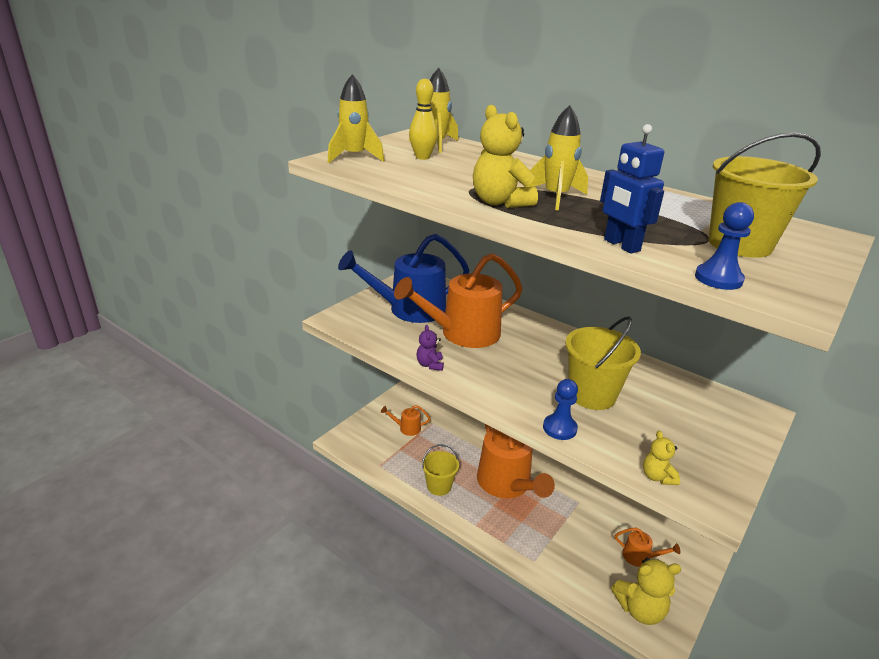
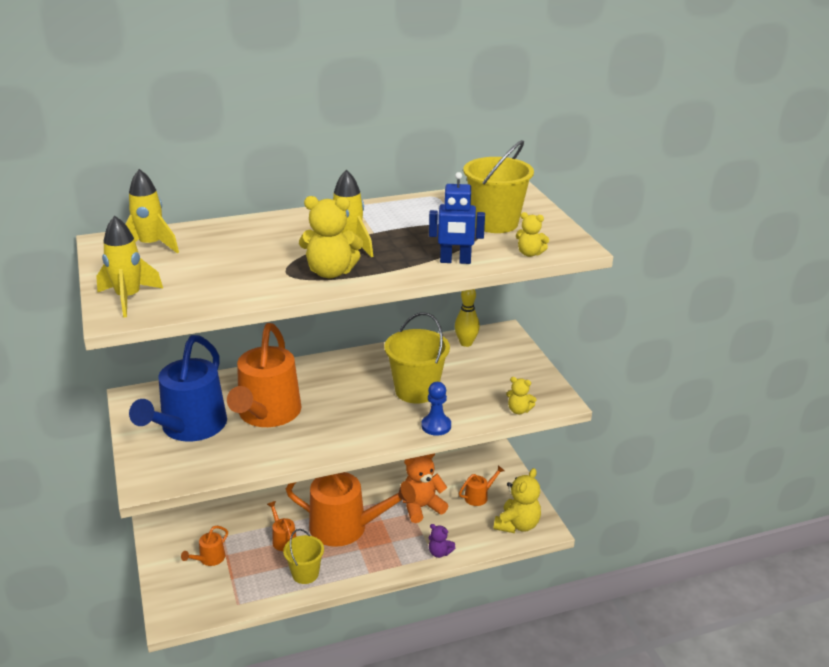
camera: 55 degrees left, 0 degrees up
(422, 157) = (179, 265): yellow bowling pin -> yellow bowling pin (466, 343)
(430, 365) = (291, 454): purple teddy bear -> purple teddy bear (439, 552)
(460, 455) = (283, 539): none -> orange watering can
(580, 521) = (421, 507): none -> orange teddy bear
(718, 279) = (530, 253): blue pawn -> yellow teddy bear

